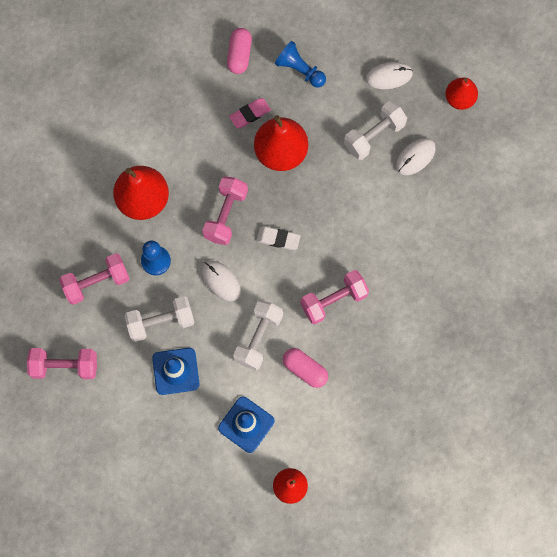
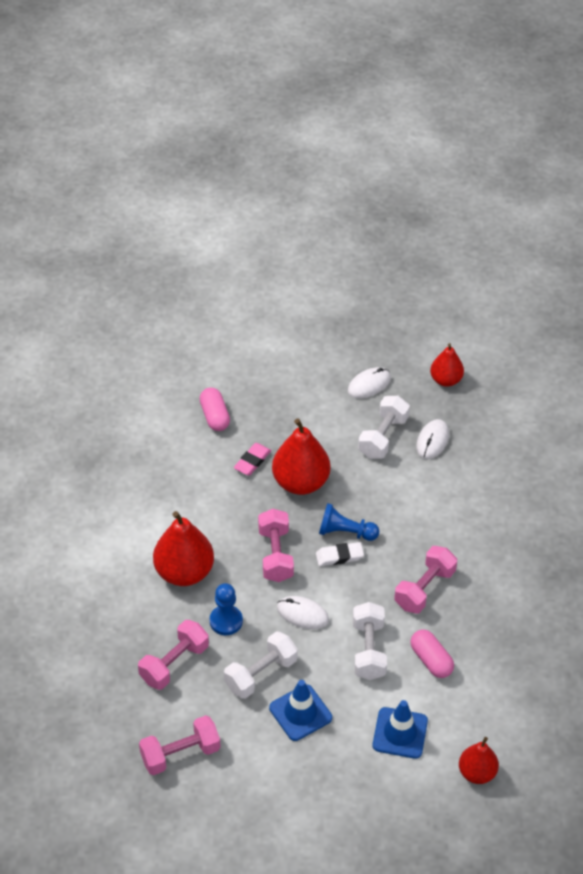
camera: 25 degrees left, 25 degrees down
(299, 70) = (280, 408): blue pawn -> blue pawn (345, 532)
(305, 369) = (431, 660): pink capsule -> pink capsule turned 45 degrees clockwise

